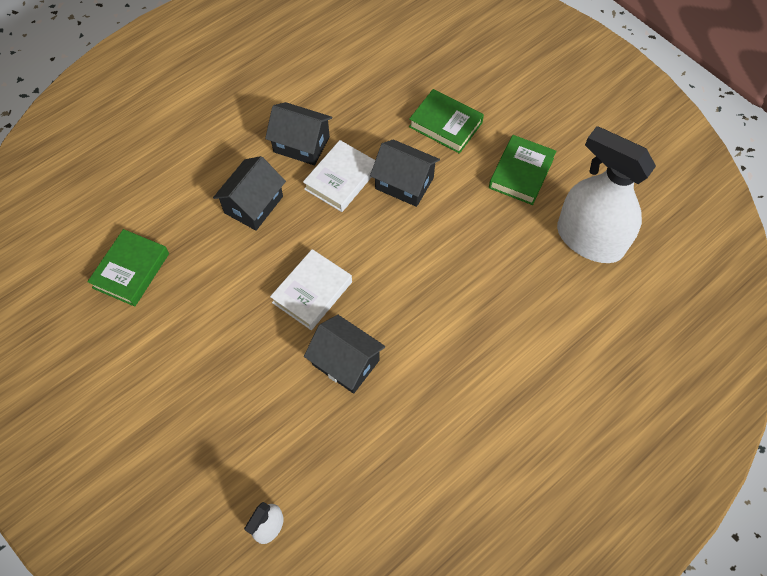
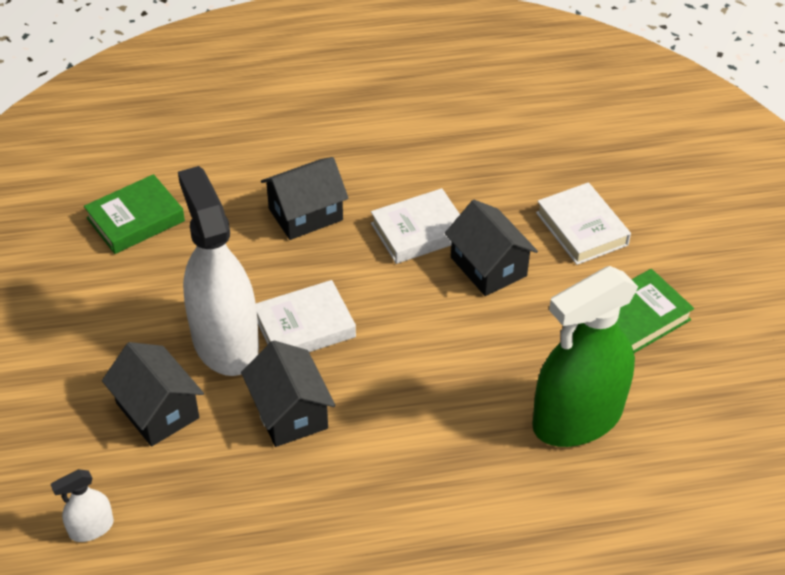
camera: 30 degrees right, 15 degrees down
(301, 144) = (400, 179): black house -> black house (157, 410)
(445, 125) = (581, 229): green book -> white book
(530, 265) = (577, 418): none -> green spray bottle
(589, 239) = (673, 426): white spray bottle -> white spray bottle (225, 342)

